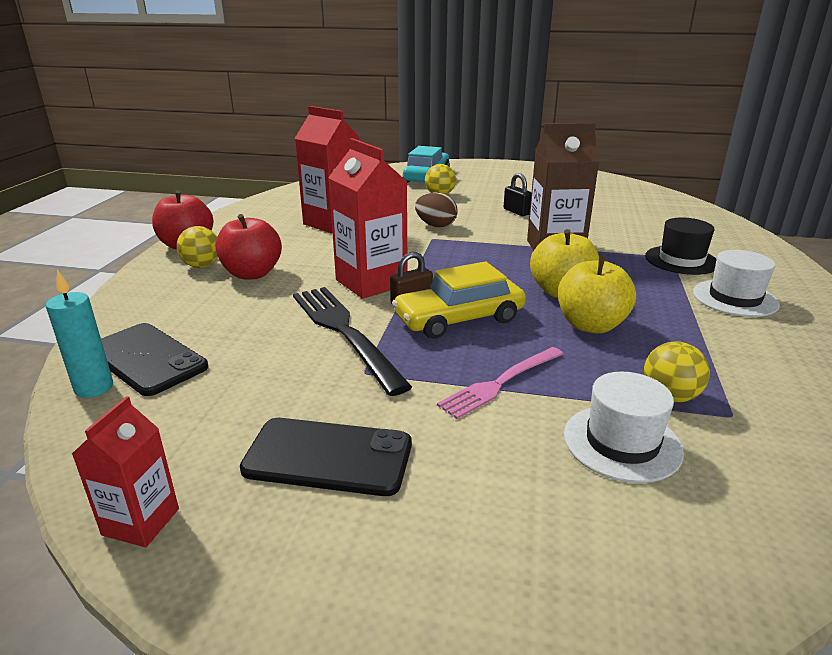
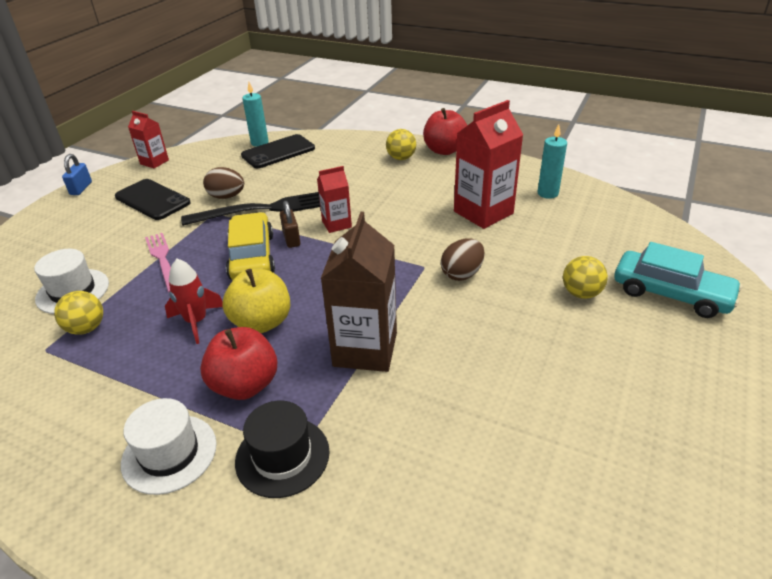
camera: 105 degrees right, 10 degrees up
(252, 274) = (377, 176): red apple -> red apple (245, 385)
(277, 622) = (81, 188): none -> blue padlock
(294, 204) = (547, 193): none -> turquoise candle
(310, 373) = (226, 196): none -> brown egg
(328, 457) = (152, 200): black phone -> black phone turned 75 degrees counterclockwise
(371, 282) = (336, 224): red carton -> red carton, size x0.56
(516, 212) = (501, 349): black padlock -> none
(591, 325) = (196, 322): yellow apple -> red rocket

